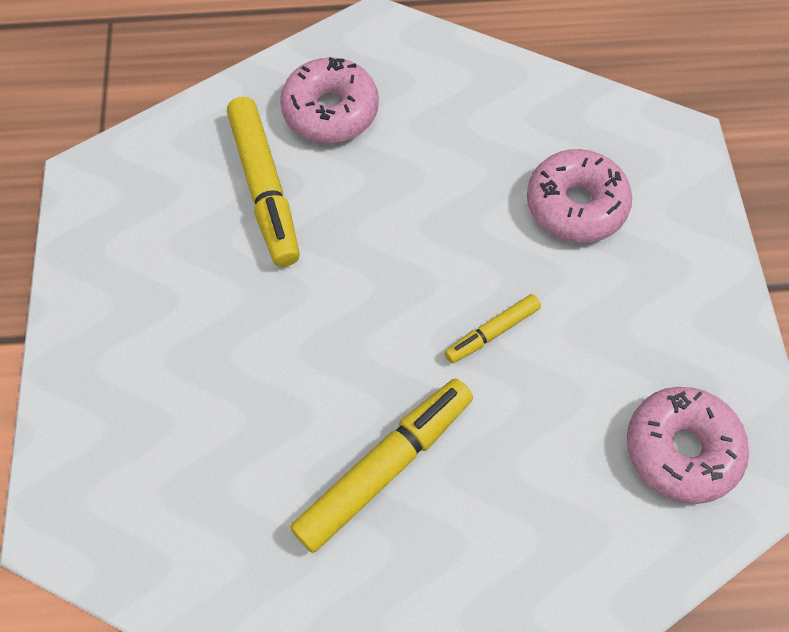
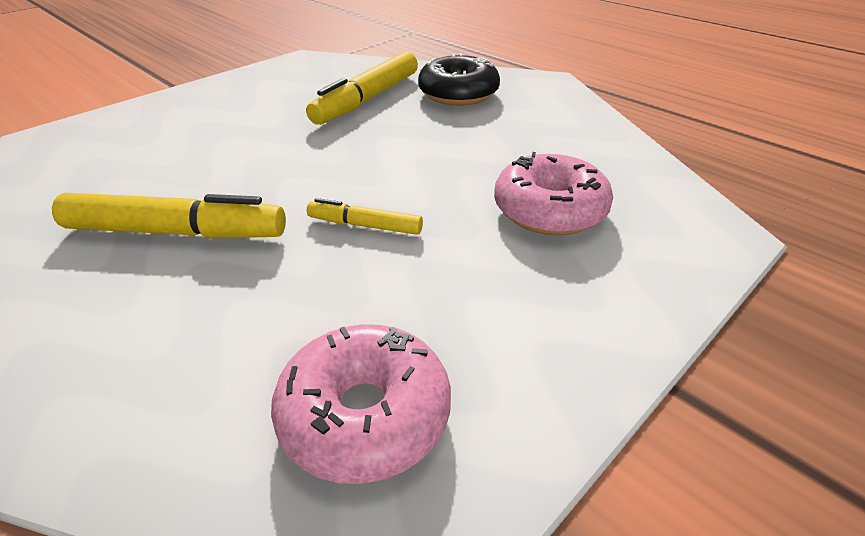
camera: 50 degrees right, 25 degrees down
(330, 111) = (458, 94): pink donut -> black donut

